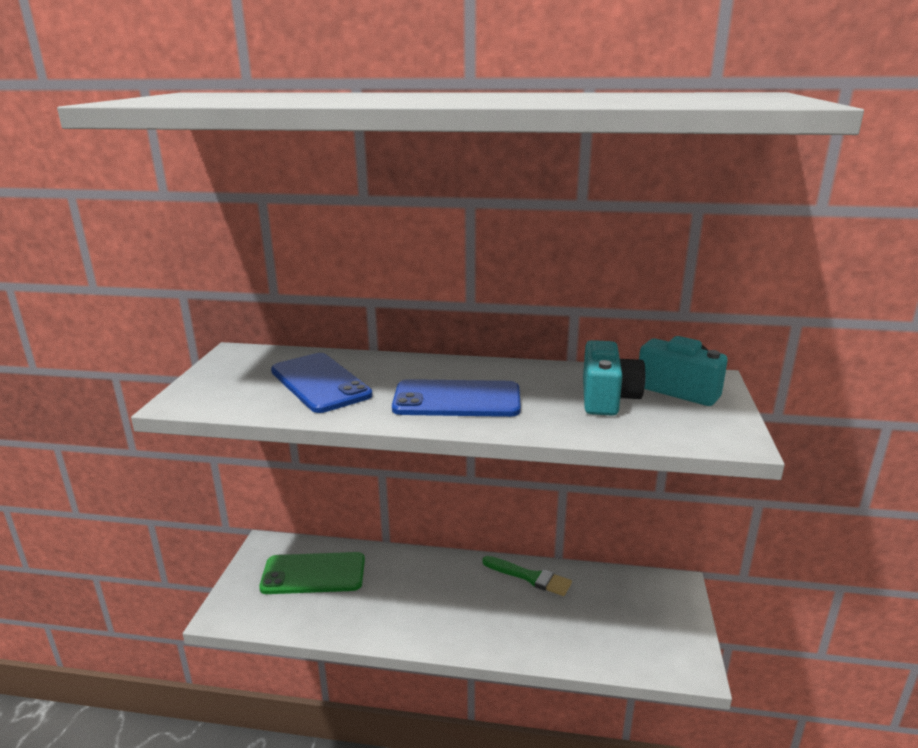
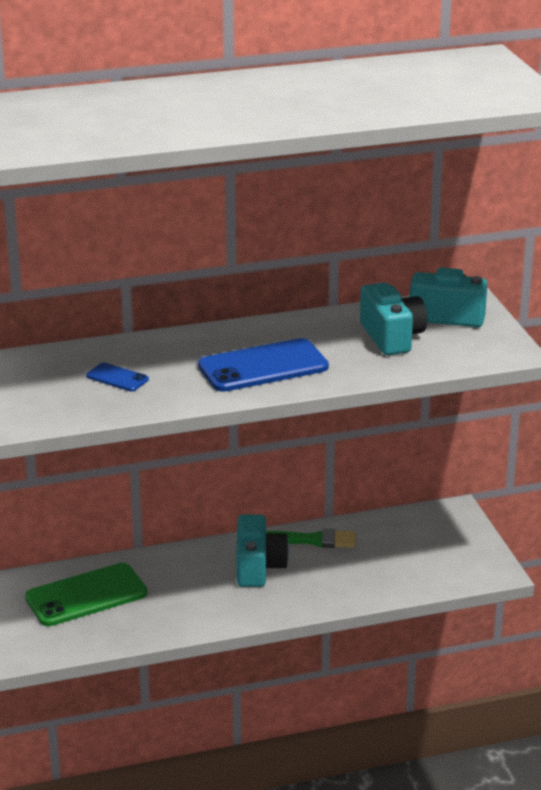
camera: 25 degrees left, 5 degrees up
(320, 383) = (117, 378): blue phone -> blue phone, size x0.48
(468, 590) = (258, 567): none -> turquoise camera

